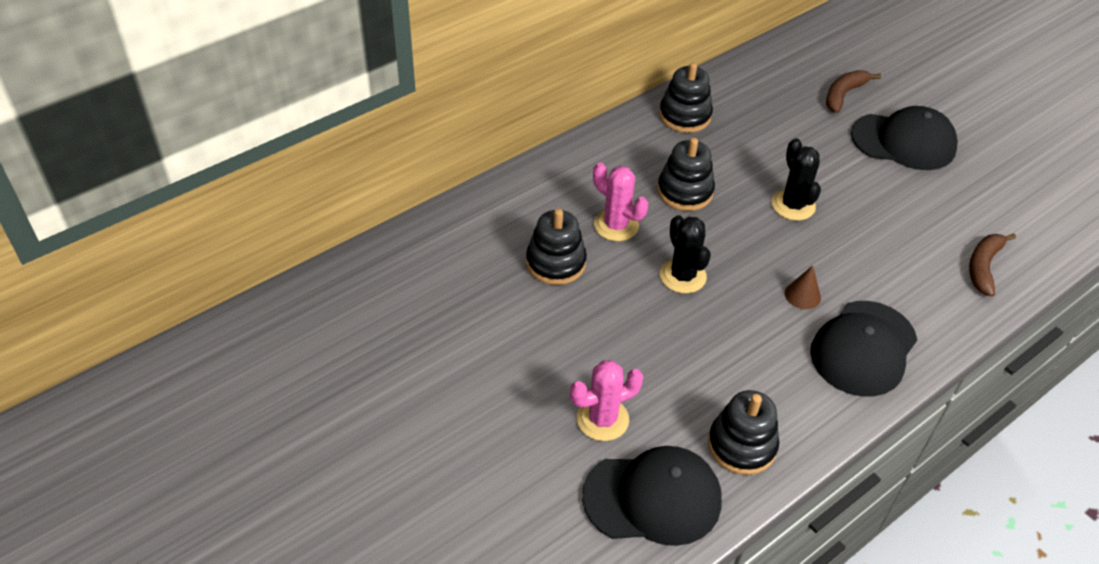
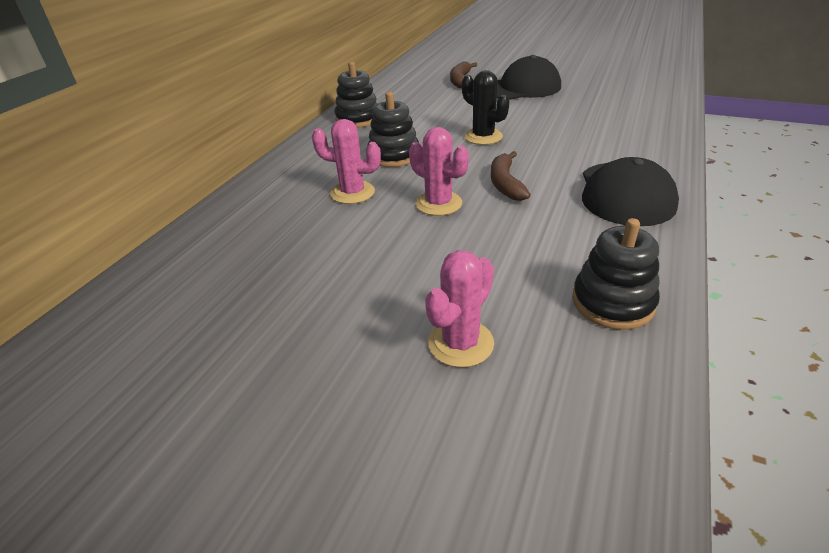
camera: 25 degrees left, 10 degrees down
(556, 263) = (314, 236): black stacking toy -> none
(653, 498) = (581, 395): black cap -> none
(682, 276) = (438, 203): black cactus -> pink cactus
(802, 295) = (545, 180): brown cone -> none
(983, 267) = (644, 124): brown banana -> brown banana (505, 184)

